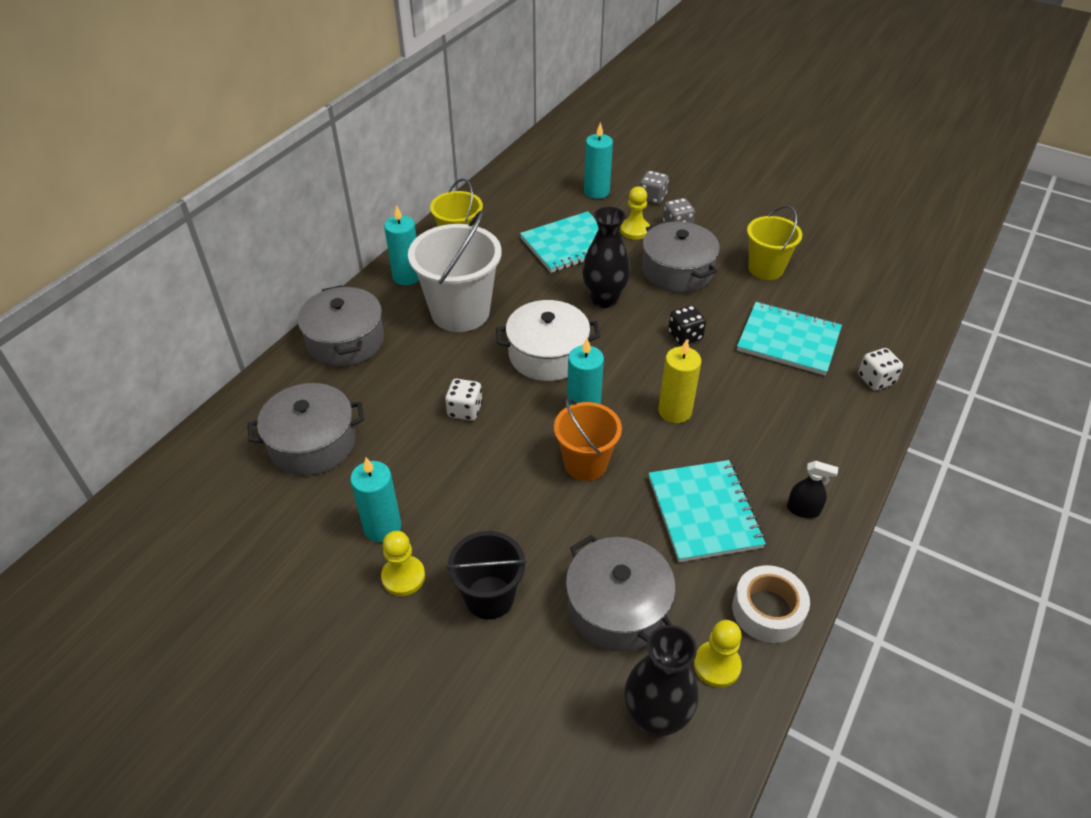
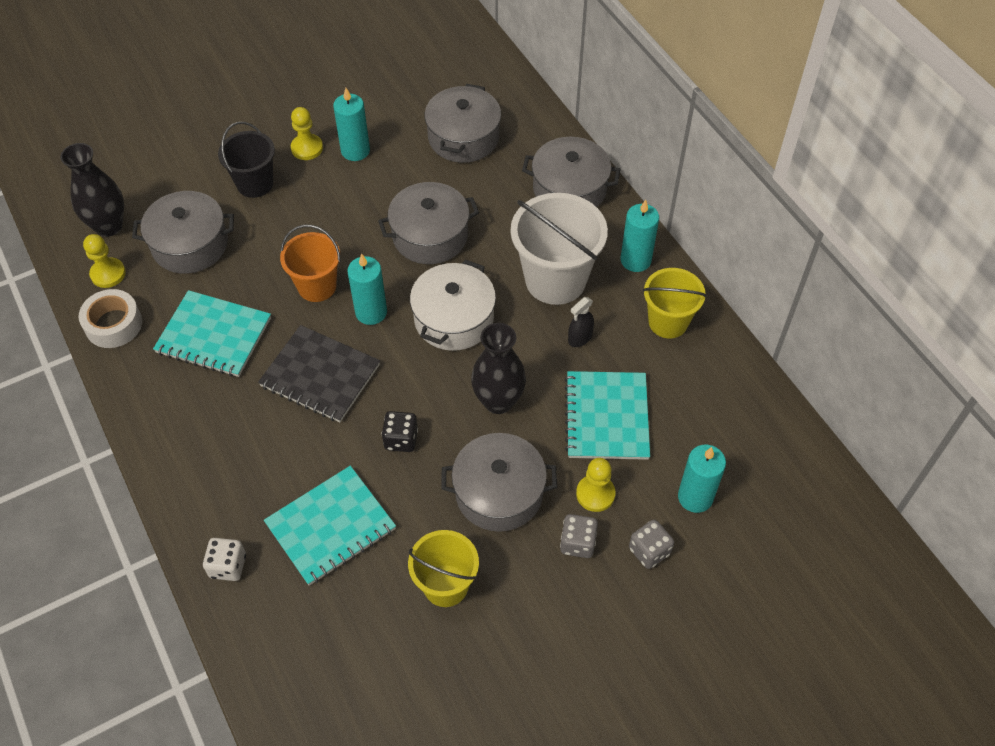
camera: 120 degrees right, 10 degrees up
(465, 410) = (430, 235): white dice -> grey pot
(675, 411) = (320, 375): yellow candle -> black notebook
(803, 510) = (160, 401): black spray bottle -> black spray bottle (580, 338)

